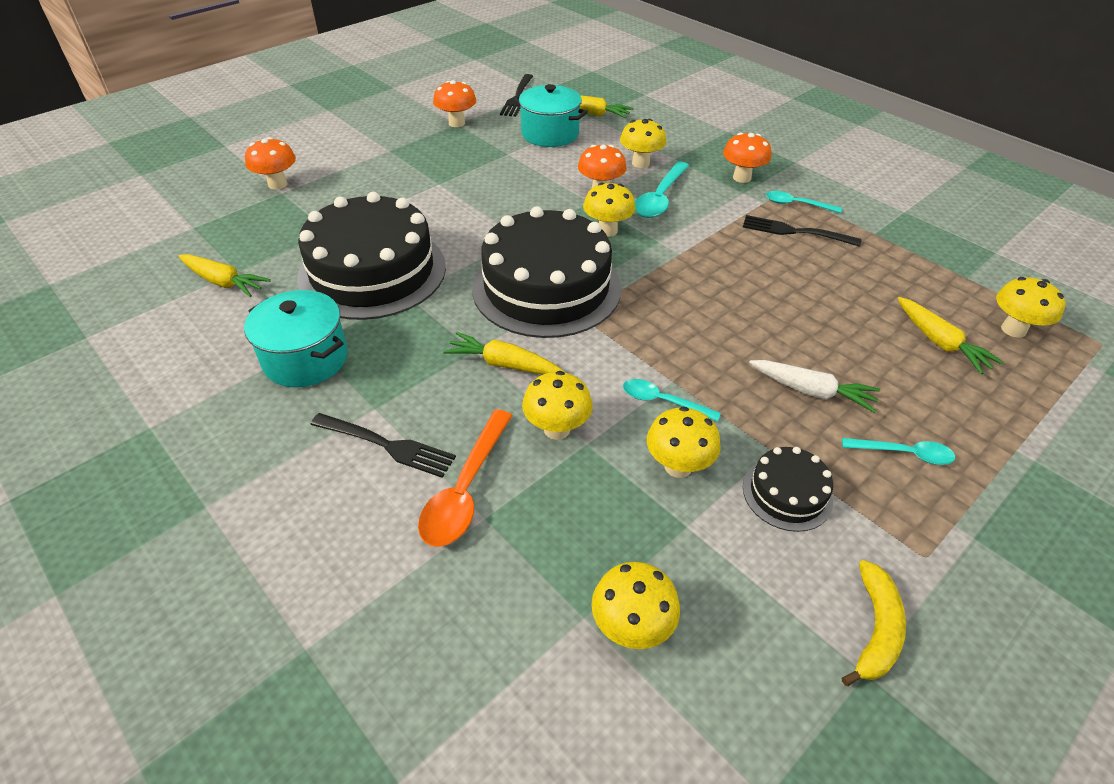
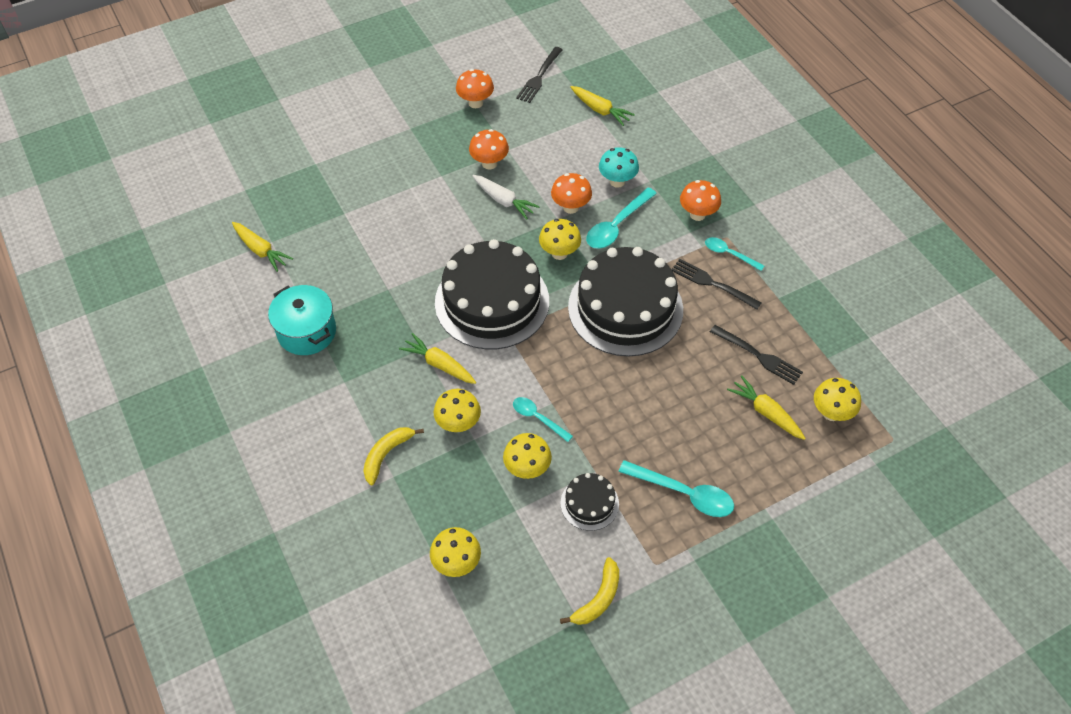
camera: 15 degrees right, 10 degrees up
(277, 184) = (314, 153): orange mushroom -> orange mushroom (489, 163)
(372, 271) = (368, 261): black cake -> black cake (625, 308)
(386, 445) = (345, 412): black fork -> black fork (758, 355)
(465, 490) = (387, 454): orange spoon -> yellow banana
(550, 134) = (552, 131): turquoise pot -> none
(640, 163) = (617, 181): yellow mushroom -> turquoise mushroom
(811, 391) = (646, 432): white carrot -> white carrot (503, 201)
(904, 454) = (684, 493): turquoise spoon -> turquoise spoon, size x1.62
(940, 342) = (766, 412): yellow carrot -> yellow carrot turned 150 degrees clockwise

